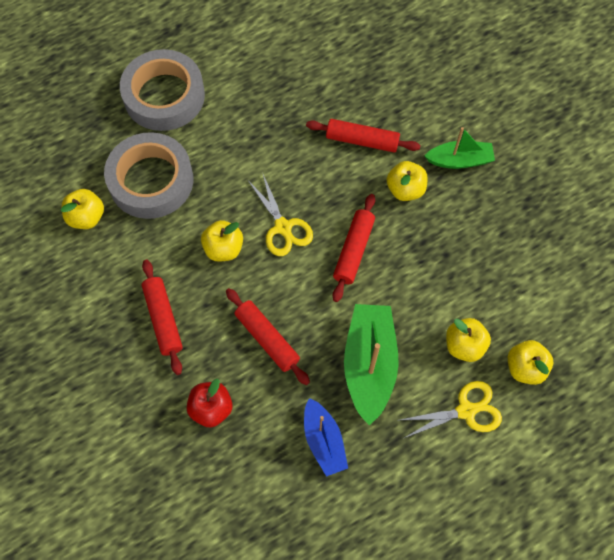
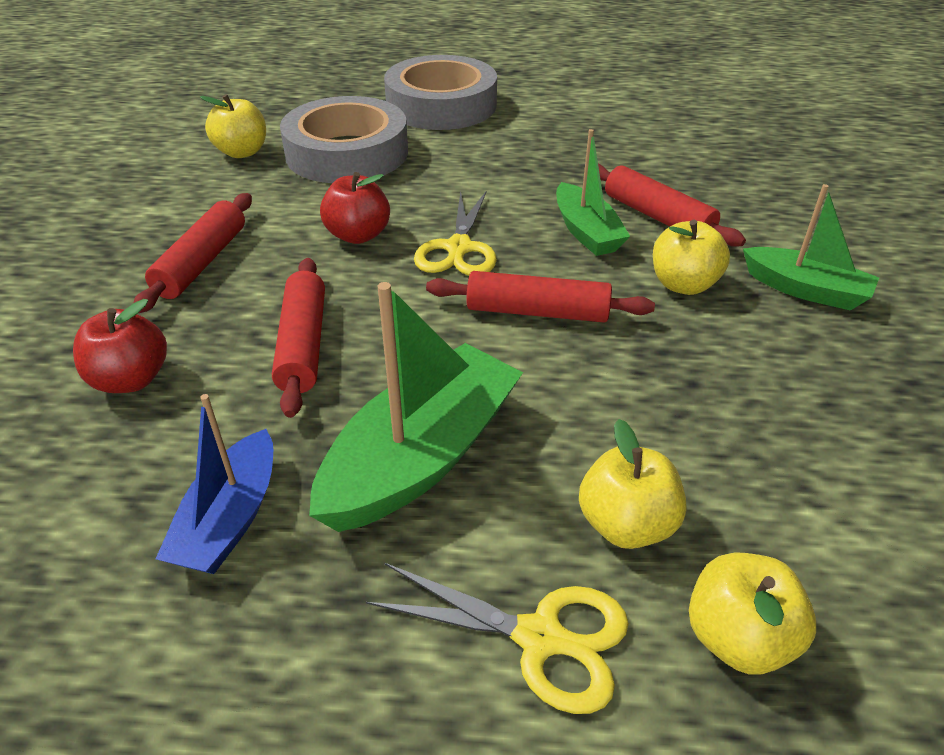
camera: 35 degrees right, 25 degrees down
(223, 249) = (358, 235): yellow apple -> red apple
(335, 175) = (586, 232): none -> green boat
(354, 251) = (537, 312): red rolling pin -> red rolling pin turned 45 degrees clockwise

